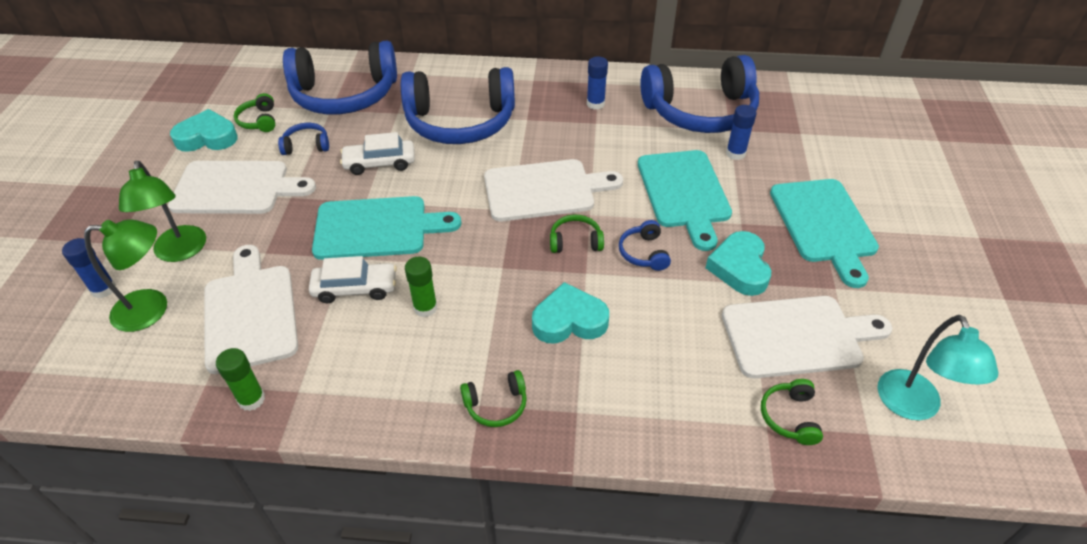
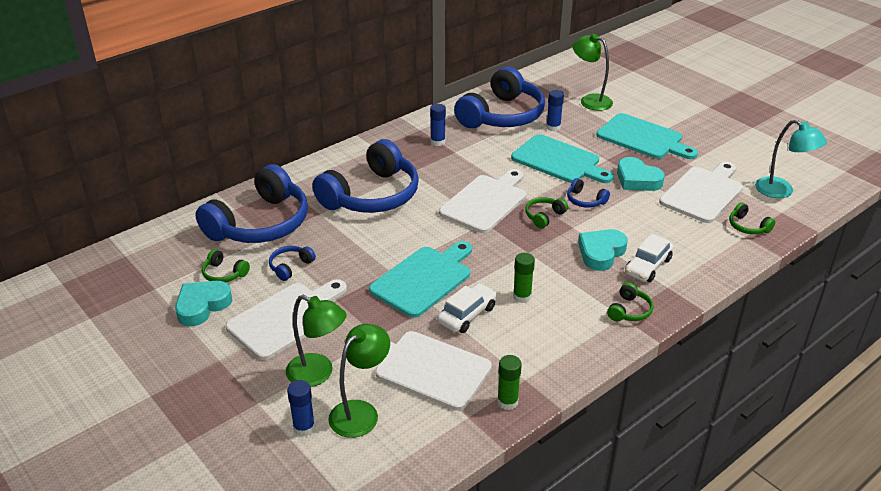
camera: 45 degrees left, 10 degrees down
(379, 163) = (361, 246): white car -> white car (648, 266)
(826, 146) = (590, 100): none -> green lamp

